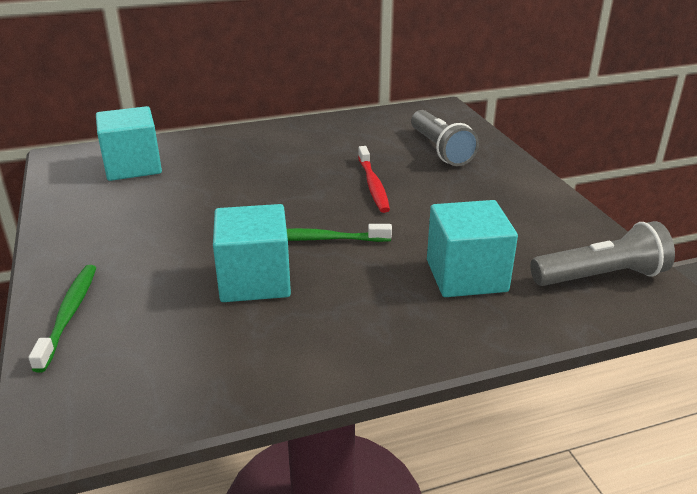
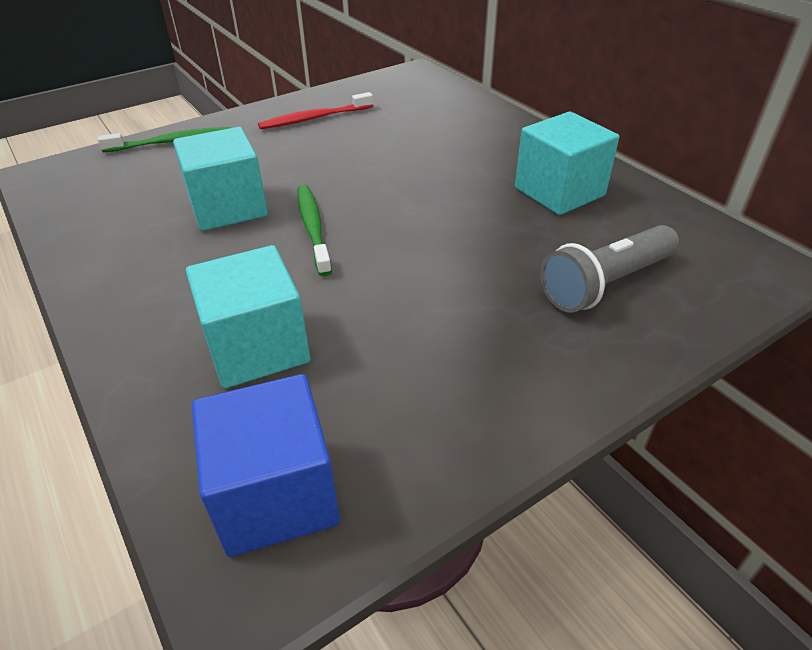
camera: 75 degrees right, 10 degrees up
(133, 166) = (416, 103): turquoise cube -> turquoise cube (559, 192)
(373, 185) = (457, 242): red toothbrush -> red toothbrush (315, 118)
(601, 277) = (276, 495): grey flashlight -> blue cube

